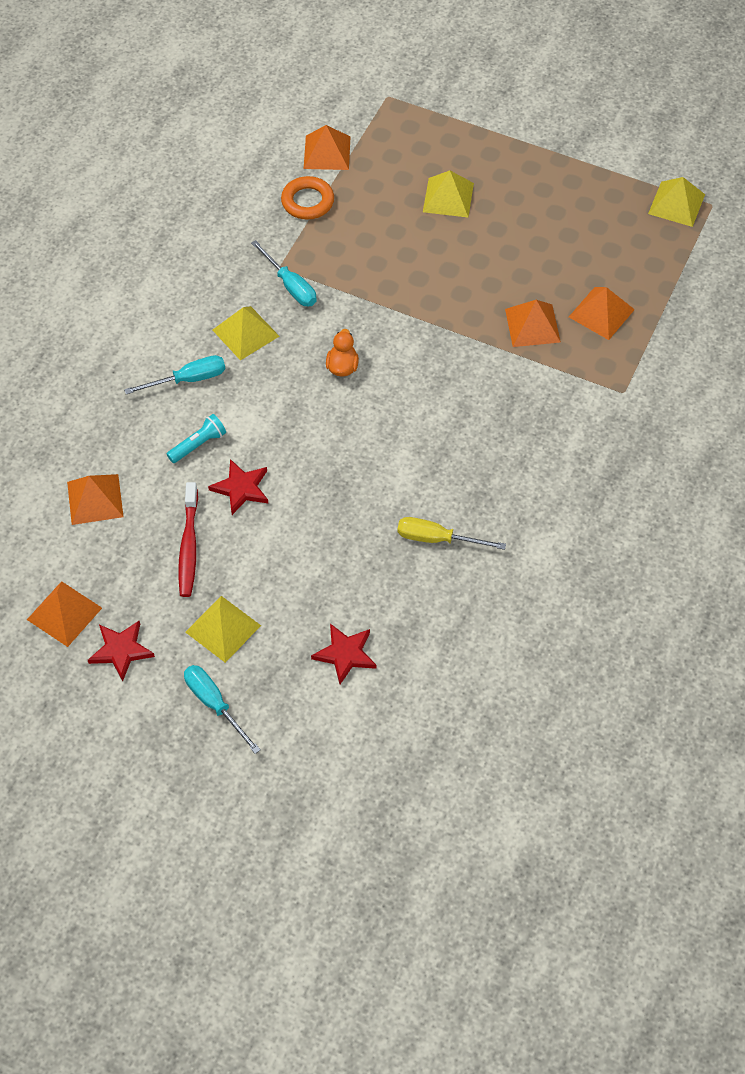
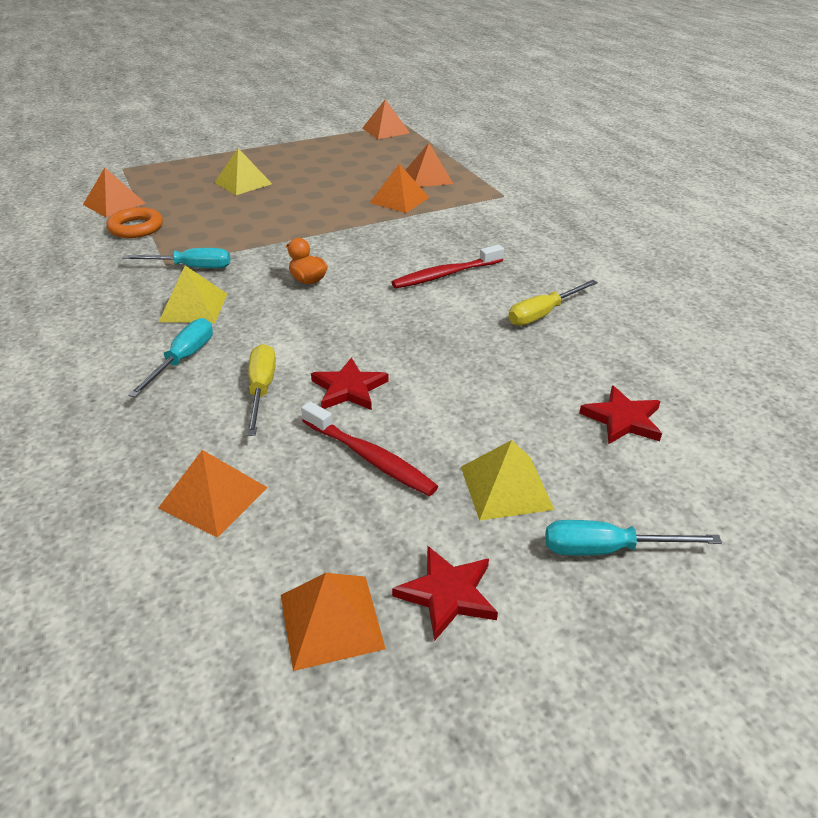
camera: 50 degrees left, 20 degrees down
(198, 444) = (261, 389): turquoise flashlight -> yellow screwdriver
(435, 443) = (445, 275): none -> red toothbrush
(676, 204) = (385, 130): yellow pyramid -> orange pyramid

